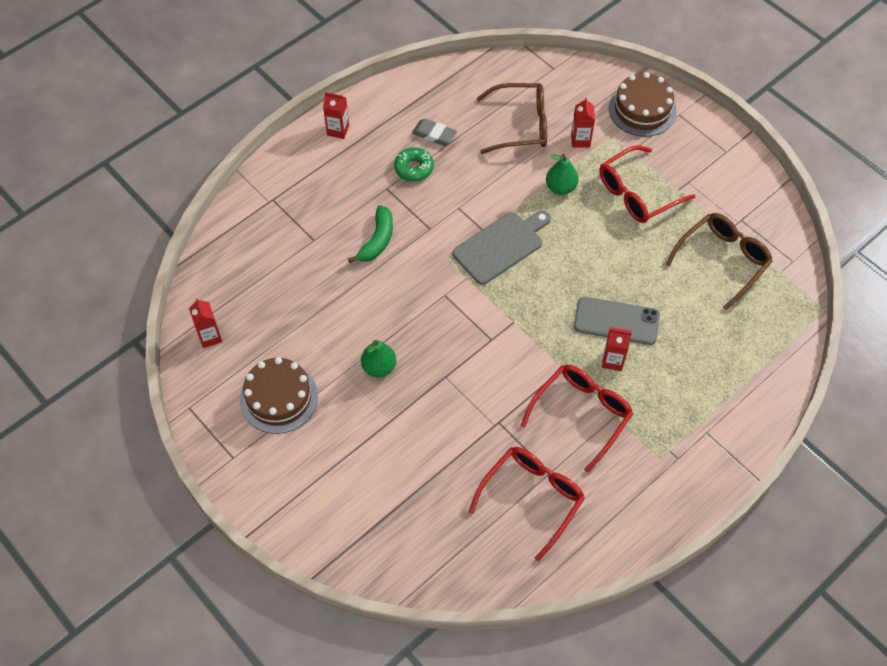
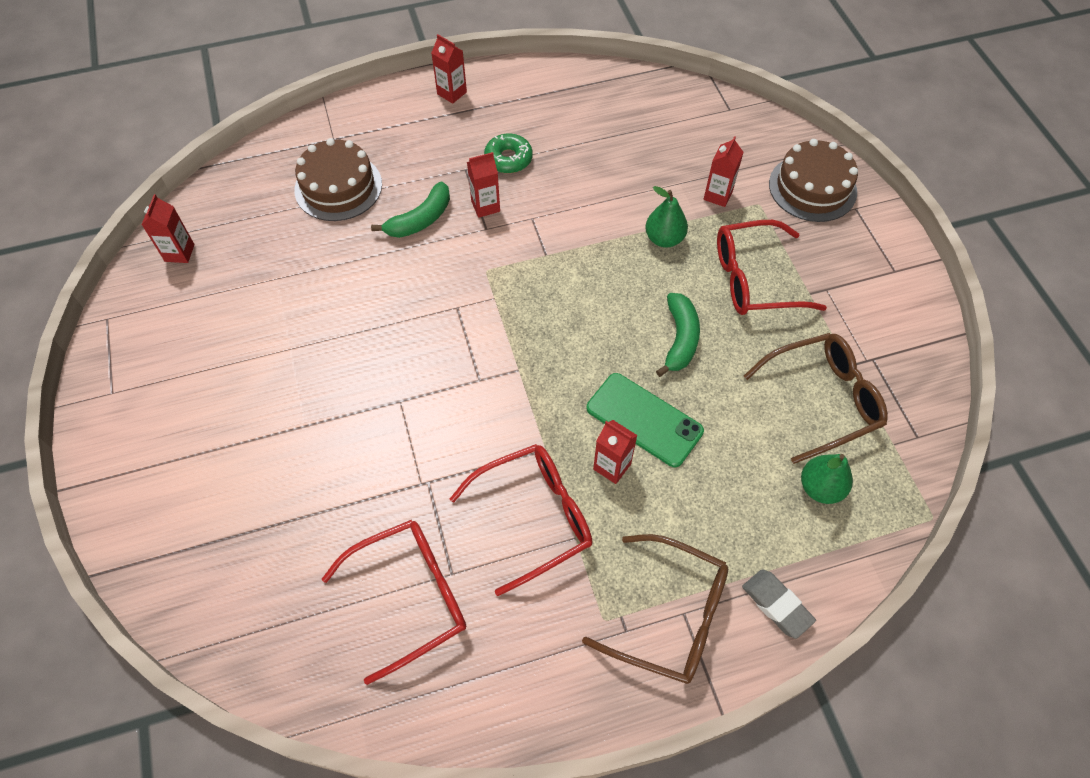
camera: 25 degrees right, 0 degrees up
(279, 398) = (204, 347): brown cake -> brown cake (338, 187)
(379, 367) = (332, 358): green pear -> green pear (820, 488)
(419, 211) = (485, 206): none -> red carton
(434, 134) = (552, 132): grey eraser -> grey eraser (776, 605)
(501, 246) = (555, 277): grey cutting board -> none
(520, 125) = (655, 155): brown glasses -> brown glasses (668, 615)
(610, 256) = (680, 339): none -> green banana
(616, 321) = (644, 420): grey phone -> green phone

